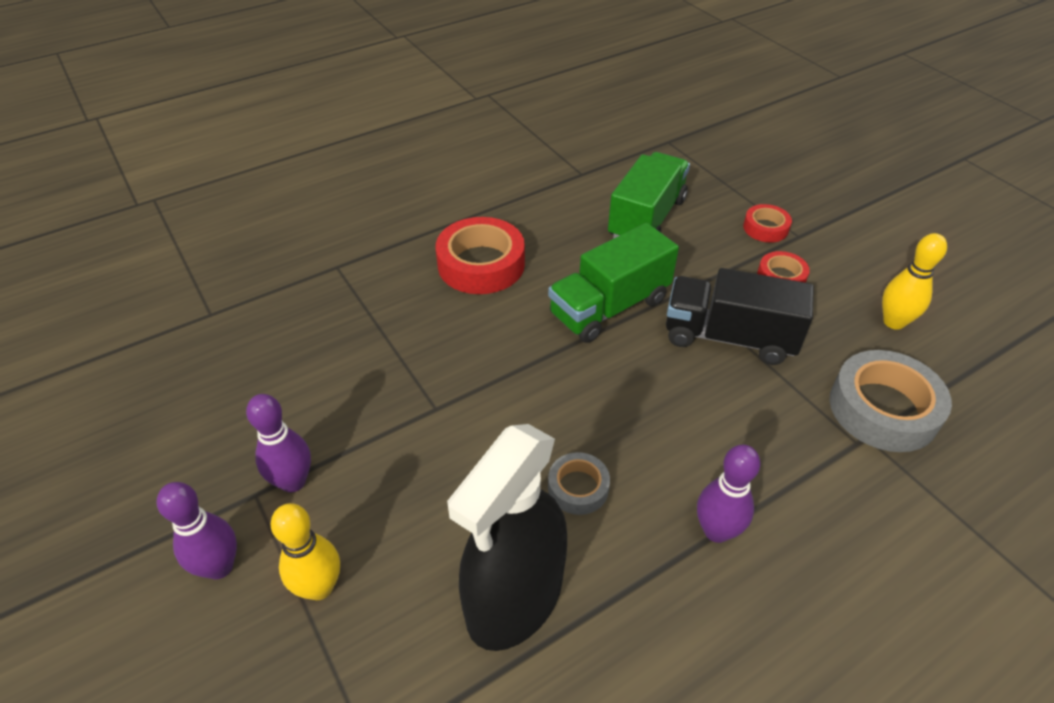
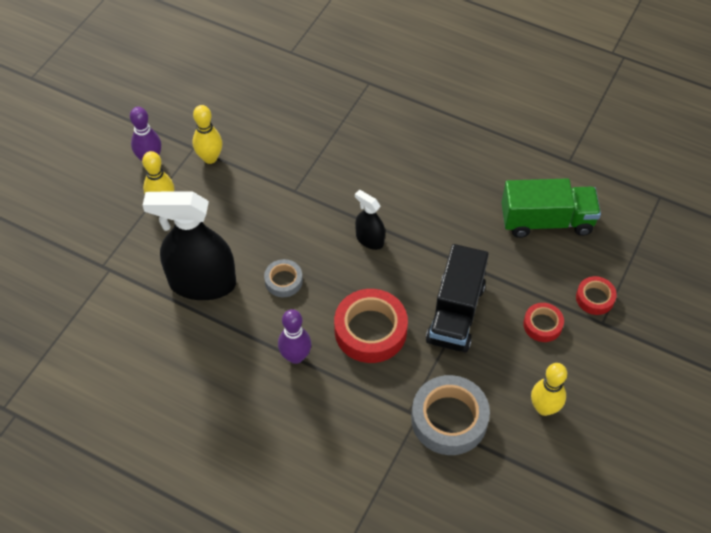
camera: 60 degrees right, 10 degrees up
(293, 482) = (210, 158): purple bowling pin -> yellow bowling pin
(481, 264) = (425, 151): red tape -> red tape (370, 330)
(571, 367) = (369, 239): none -> black spray bottle
(609, 307) = (436, 237): green truck -> none
(729, 337) = (455, 313): black truck -> black truck turned 150 degrees counterclockwise

